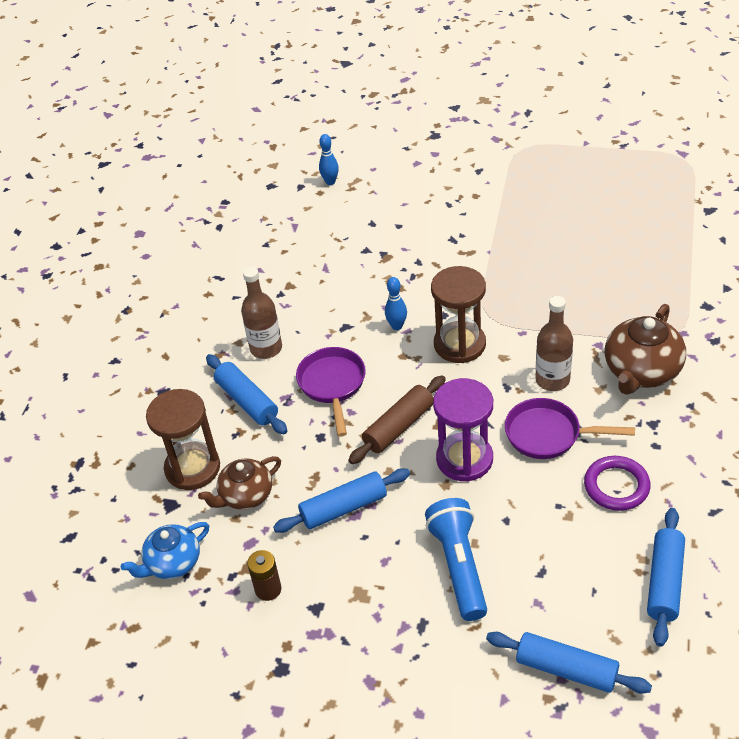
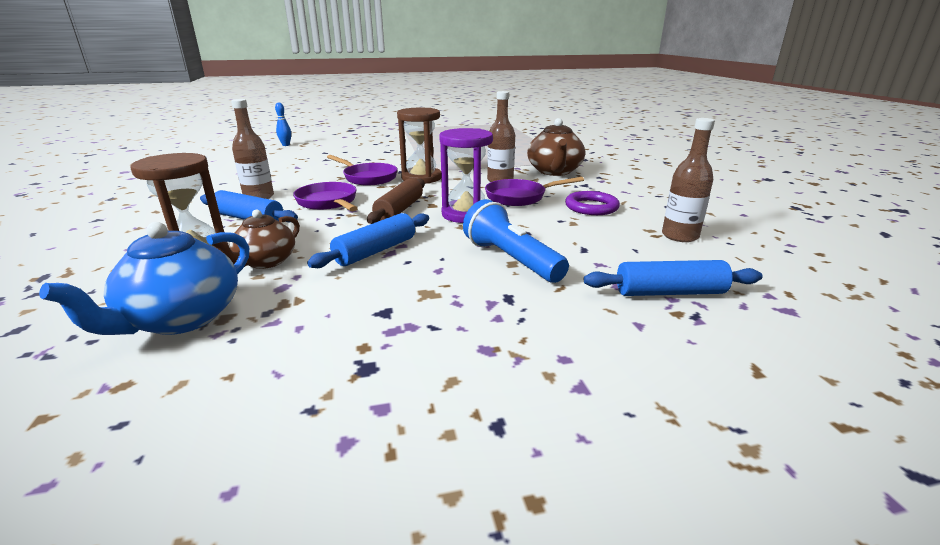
camera: 30 degrees left, 20 degrees down
(172, 563) = (181, 319): blue teapot -> blue teapot, size x1.51
(268, 589) = (318, 312): brown battery -> none
(397, 326) = (368, 178): blue bowling pin -> purple pan
(664, 582) = (680, 236): blue rolling pin -> brown bottle

